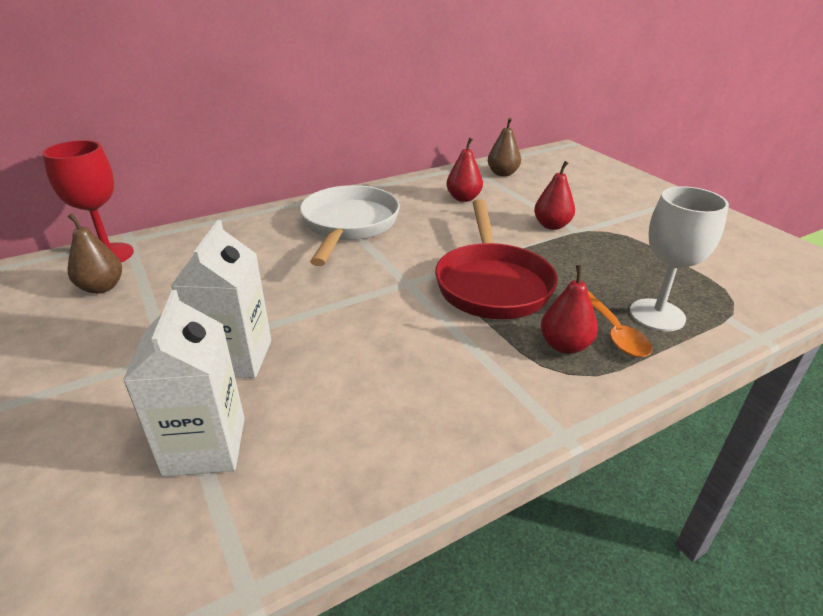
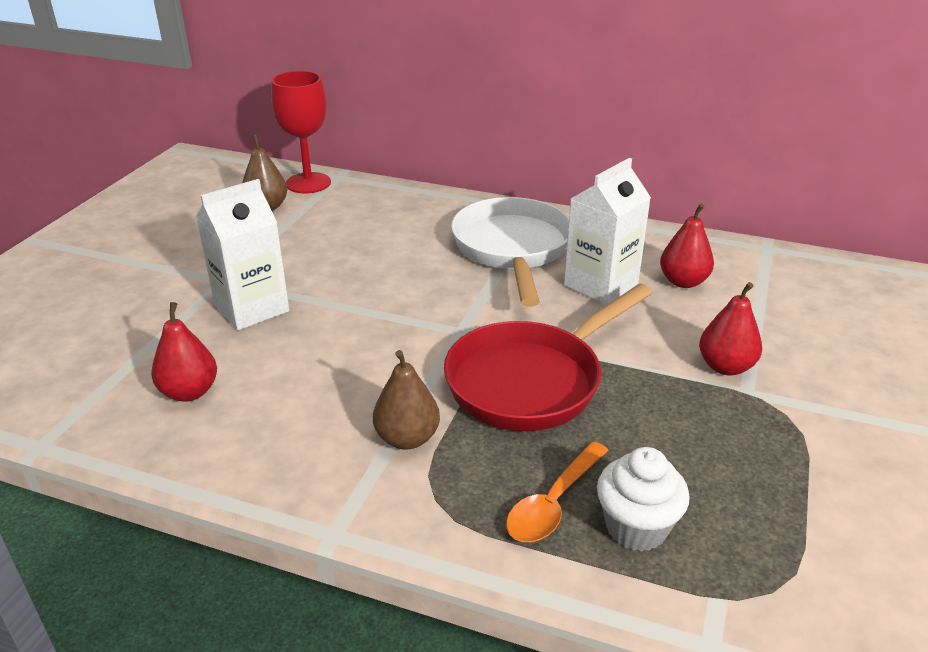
camera: 50 degrees right, 0 degrees up
(205, 446) = (148, 353): white carton -> white carton (600, 285)
(348, 225) = (512, 249): white pan -> white pan turned 60 degrees counterclockwise
(502, 173) = (796, 277): brown pear -> brown pear (407, 438)
(564, 346) = (480, 477): red pear -> red pear (189, 392)
(657, 315) = (636, 527): white goblet -> white cupcake

